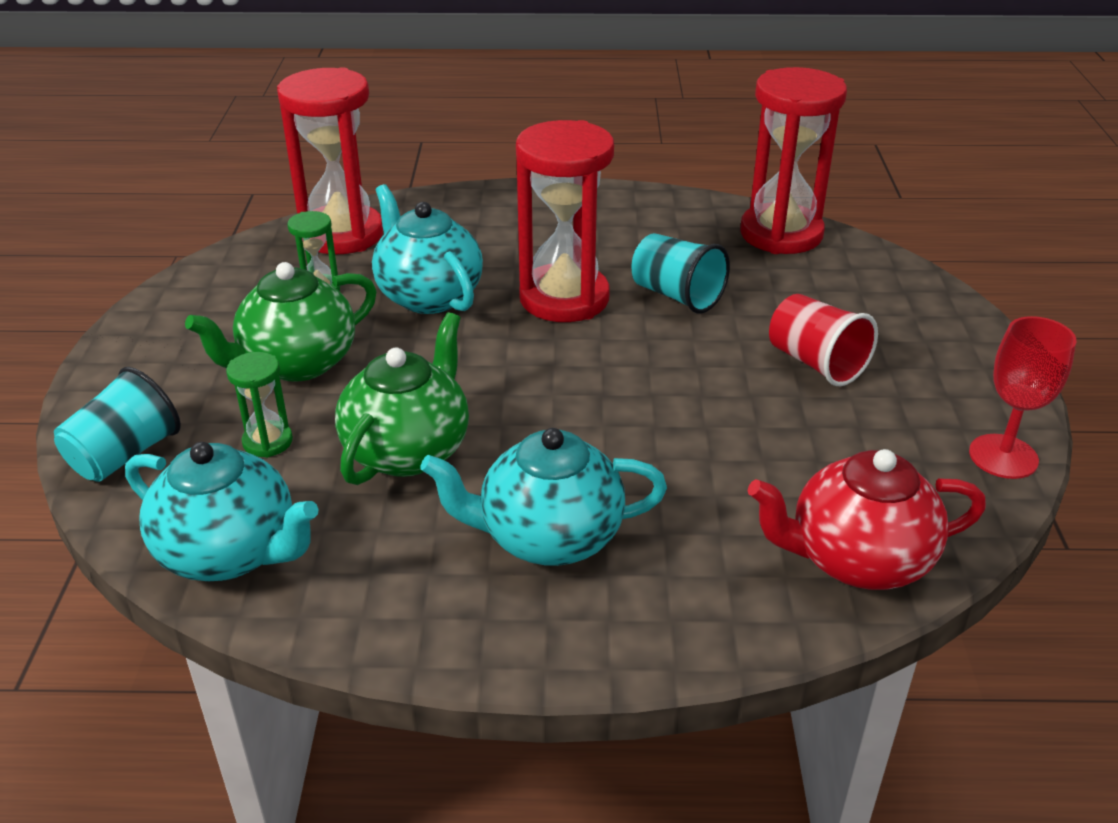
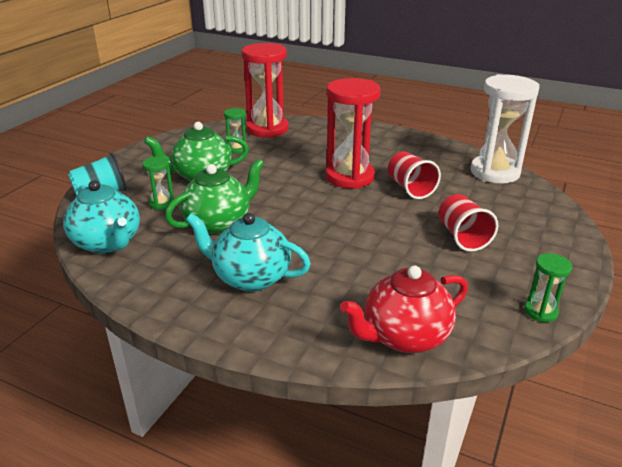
camera: 25 degrees right, 5 degrees down
(428, 296) = (284, 162): turquoise teapot -> none
(677, 296) = (410, 188): turquoise cup -> red cup
(781, 234) = (495, 172): red hourglass -> white hourglass
(857, 560) = (404, 336): red teapot -> red teapot turned 45 degrees counterclockwise
(1003, 456) = (540, 312): red goblet -> green hourglass

